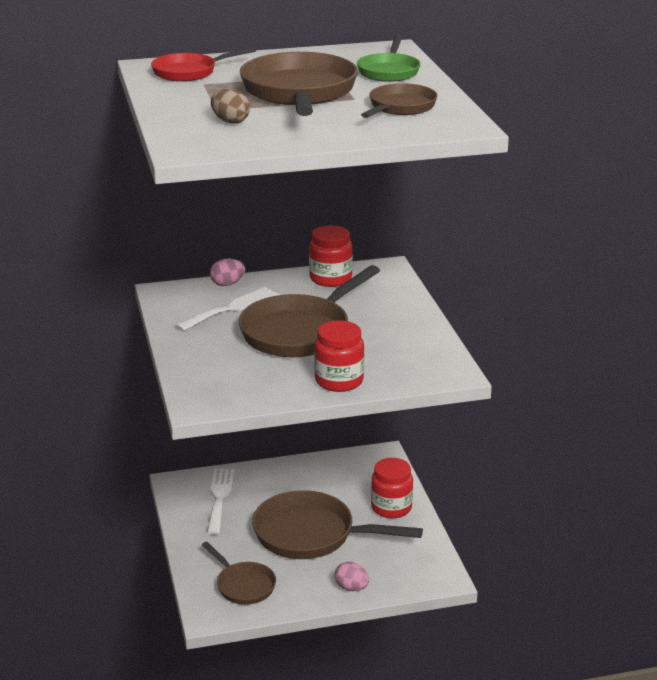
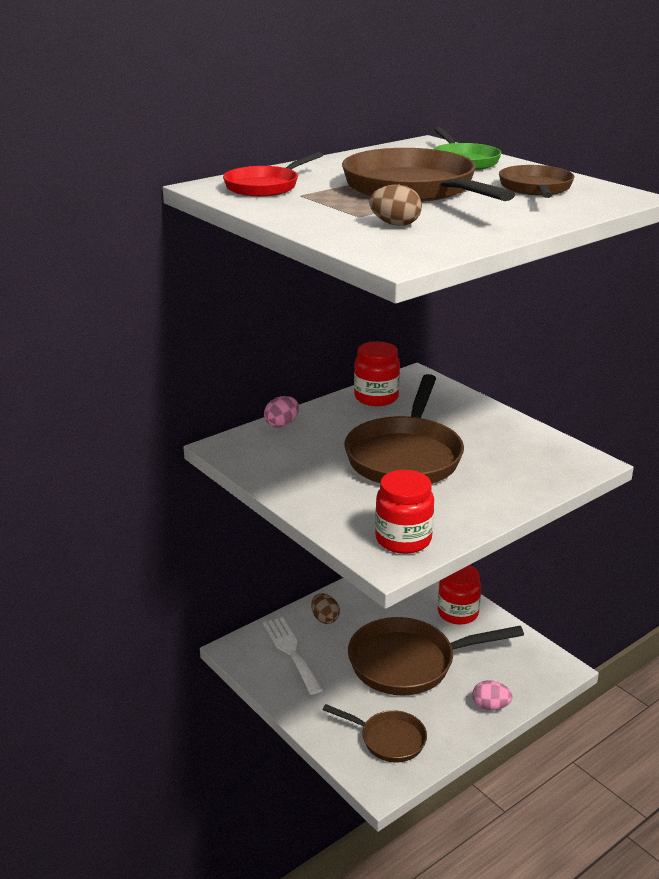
camera: 25 degrees left, 0 degrees up
(232, 308) = (313, 448): white fork -> none
(269, 480) = (325, 618): none -> brown egg
(339, 381) = (498, 497): red jar -> red jar (403, 539)

